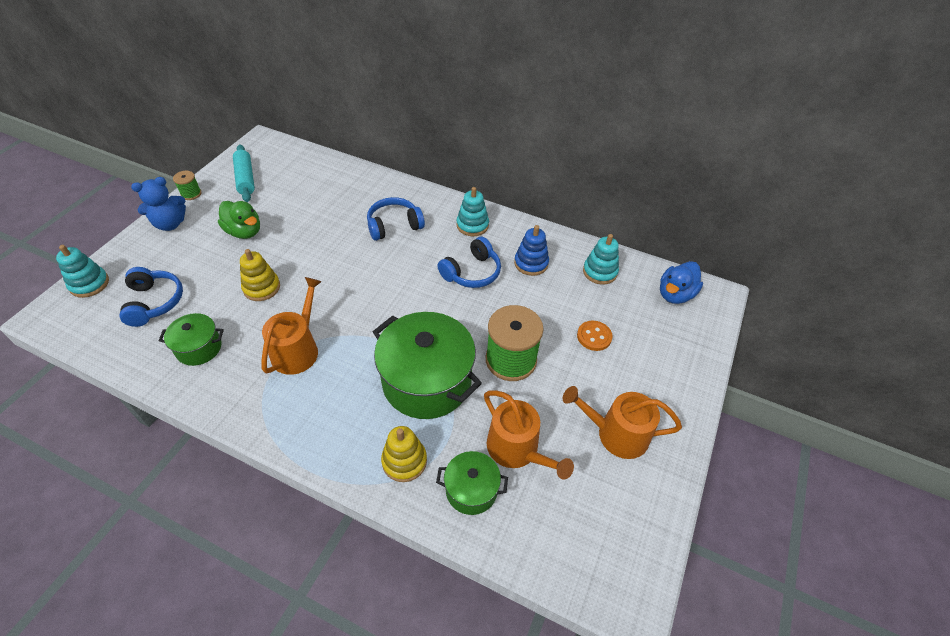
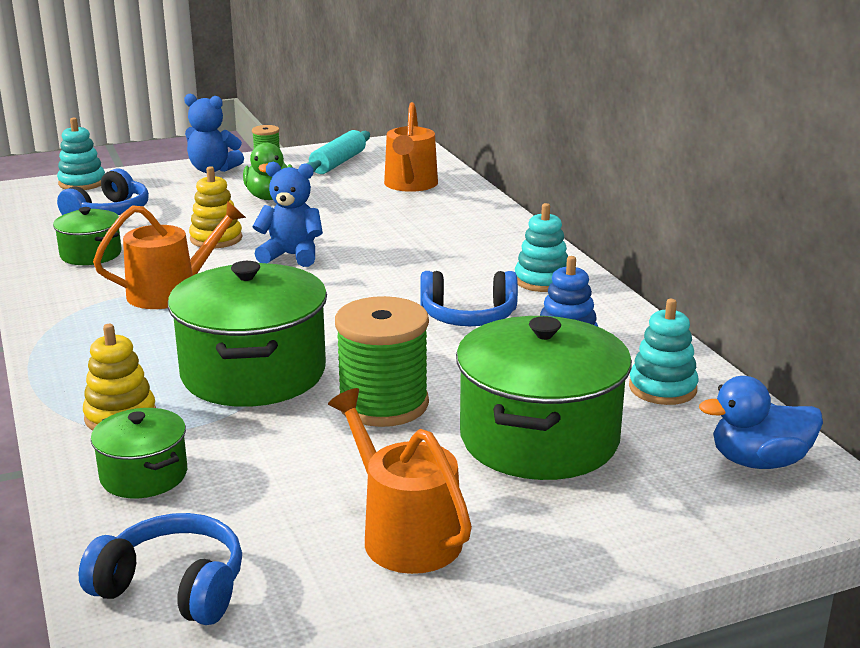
camera: 45 degrees right, 25 degrees down
(326, 277) = (291, 256): none -> blue teddy bear
(394, 225) = (439, 247): blue headphones -> blue headphones (173, 587)
(517, 449) = (252, 475): orange watering can -> orange watering can (410, 185)
(594, 336) = (539, 439): orange button -> green pot

